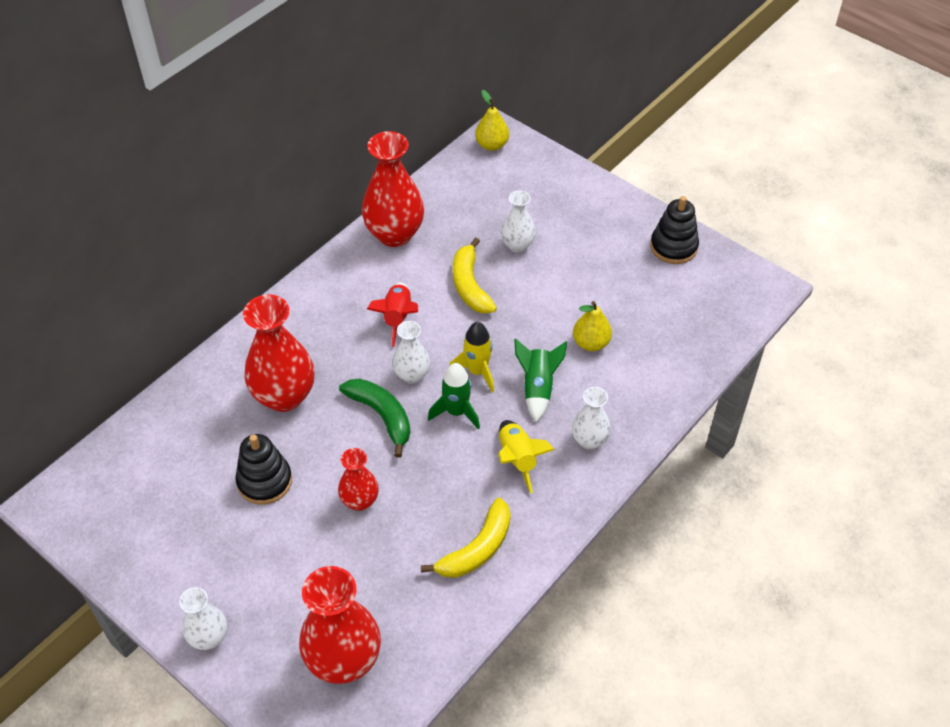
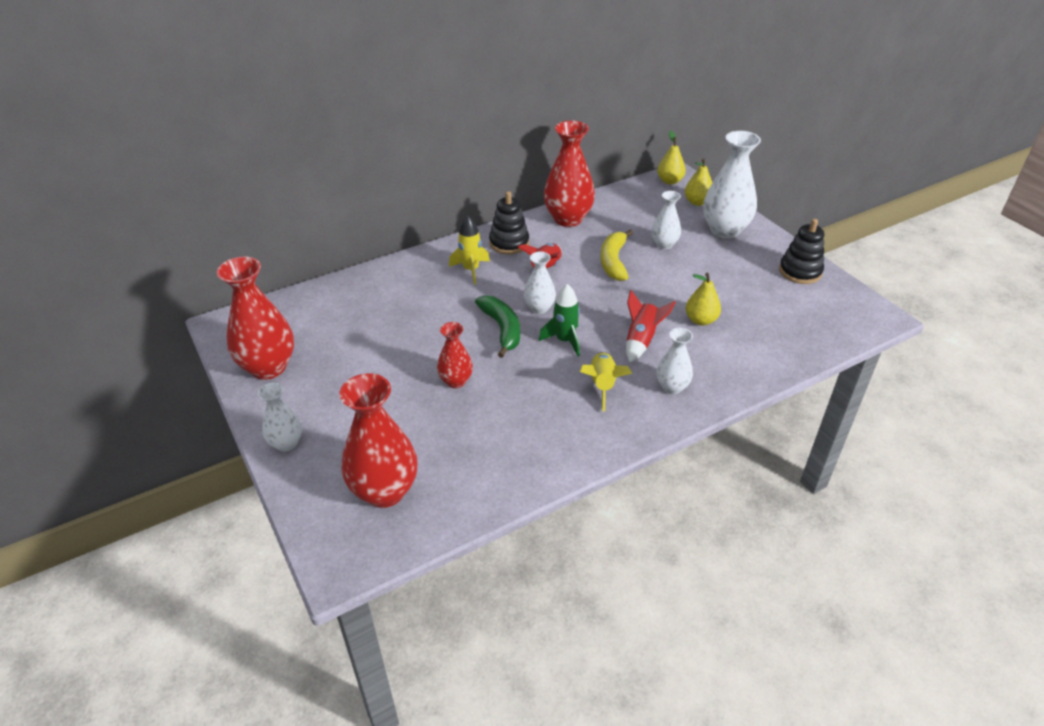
camera: 20 degrees right, 10 degrees down
(264, 481) = (388, 349): black stacking toy -> black stacking toy (509, 243)
(284, 396) = (432, 299): red vase -> red vase (268, 367)
(477, 371) = (594, 318): yellow rocket -> yellow rocket (471, 270)
(477, 549) = (537, 440): yellow banana -> none
(533, 171) = (697, 202): none -> yellow pear
(537, 388) = (641, 340): green rocket -> red rocket
(577, 207) = (724, 230): none -> white vase

